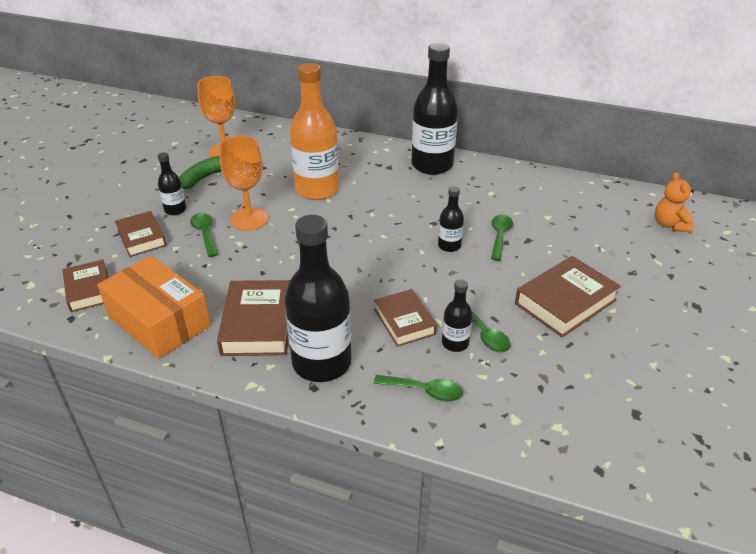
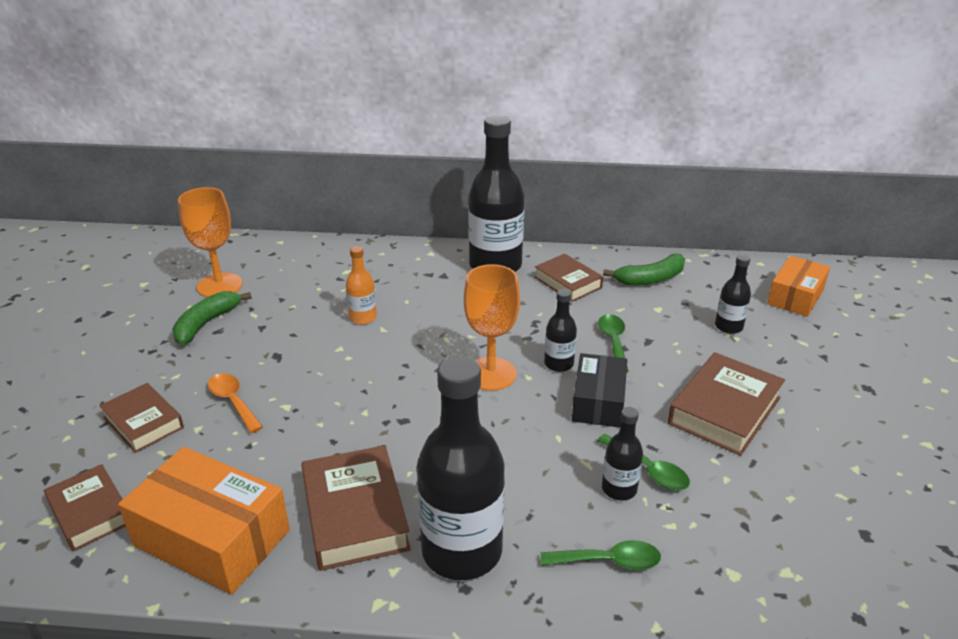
camera: 15 degrees left, 5 degrees down
(175, 210) = (179, 375): black bottle -> black bottle (728, 327)
(205, 234) = (233, 402): green spoon -> orange spoon
(249, 219) = (287, 371): orange goblet -> orange goblet (491, 374)
(317, 189) = (363, 318): orange bottle -> orange bottle, size x0.47
(404, 322) = (545, 473): brown book -> brown book (568, 282)
(467, 278) = (598, 402): none -> black box
(552, 193) = (650, 279): none -> green banana
(670, 225) = (795, 297): orange teddy bear -> orange box

